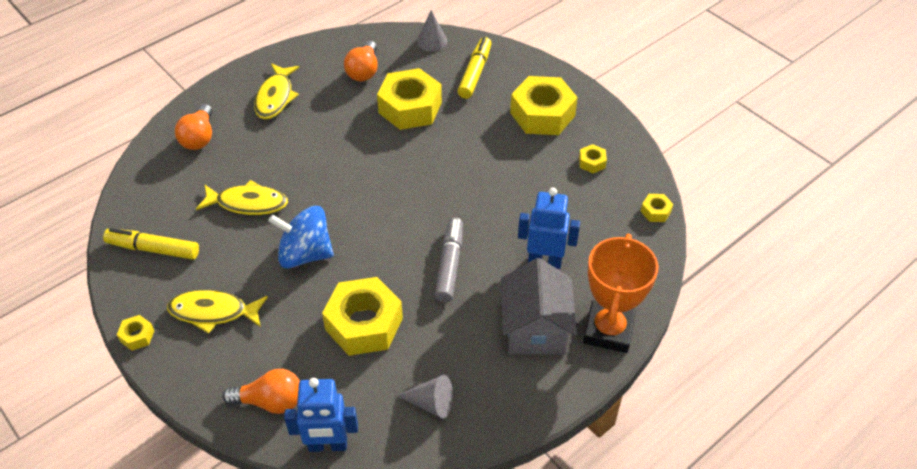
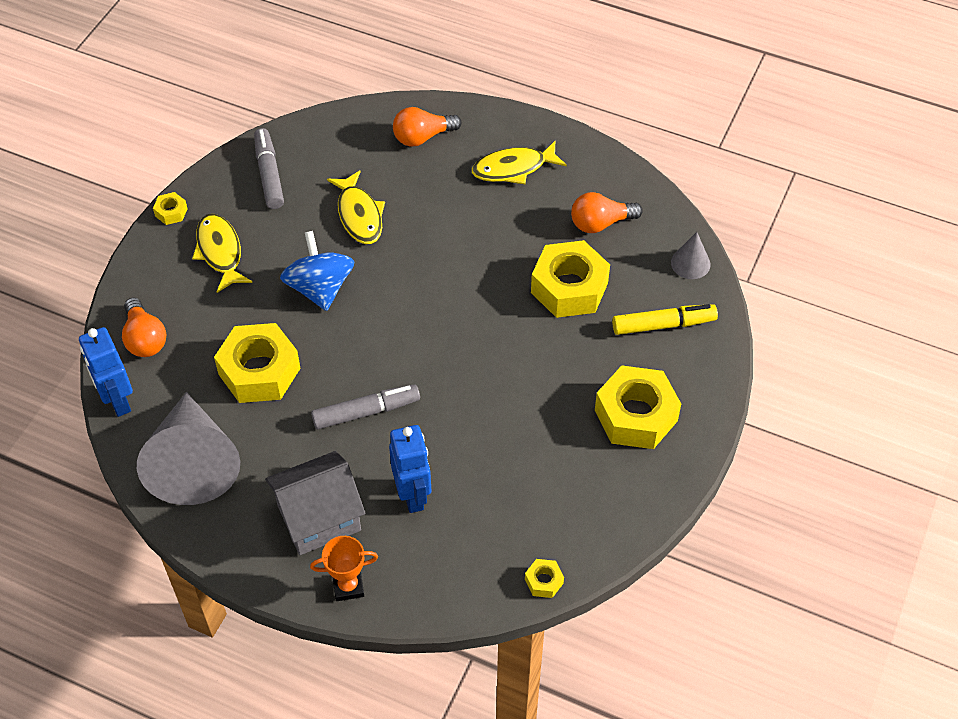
camera: 65 degrees right, 5 degrees up
(153, 249) = (269, 174): yellow marker -> grey marker
(431, 403) = (193, 462): grey cone -> grey cone, size x2.26
(592, 162) = (586, 491): yellow nut -> none
(608, 330) = (348, 586): orange trophy -> orange trophy, size x0.56

